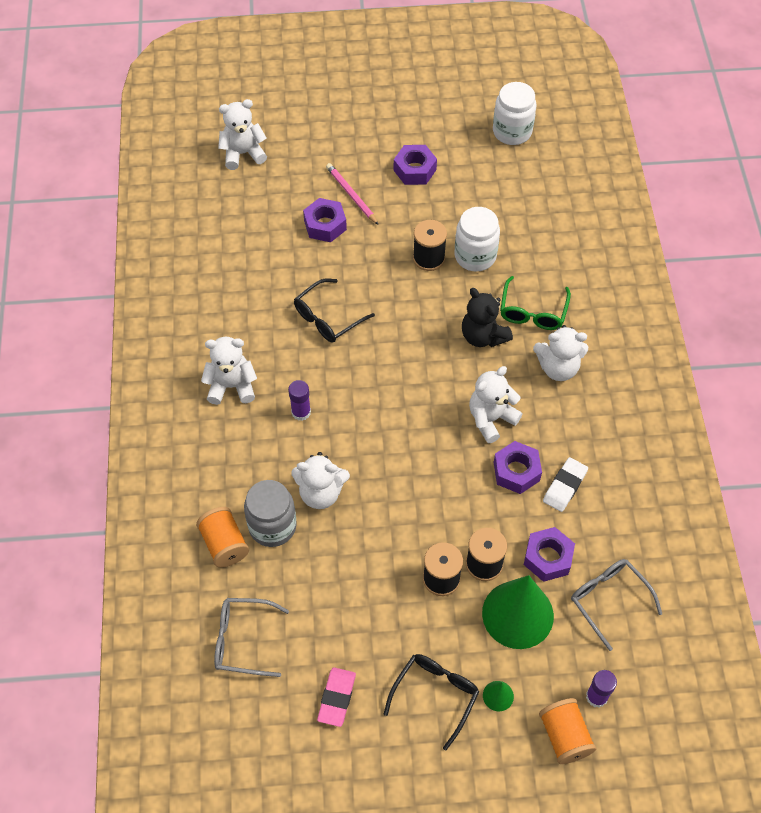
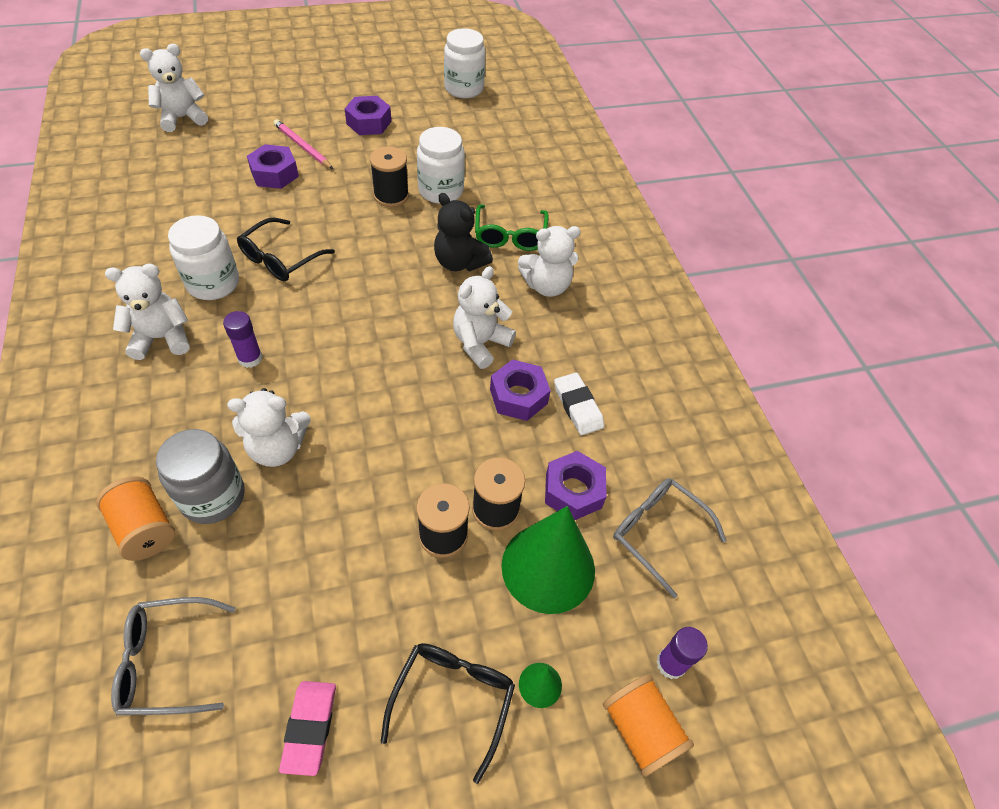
camera: 15 degrees left, 5 degrees down
(272, 337) = (213, 283): none -> white jar
(564, 486) = (577, 406): white eraser -> white eraser turned 45 degrees counterclockwise

